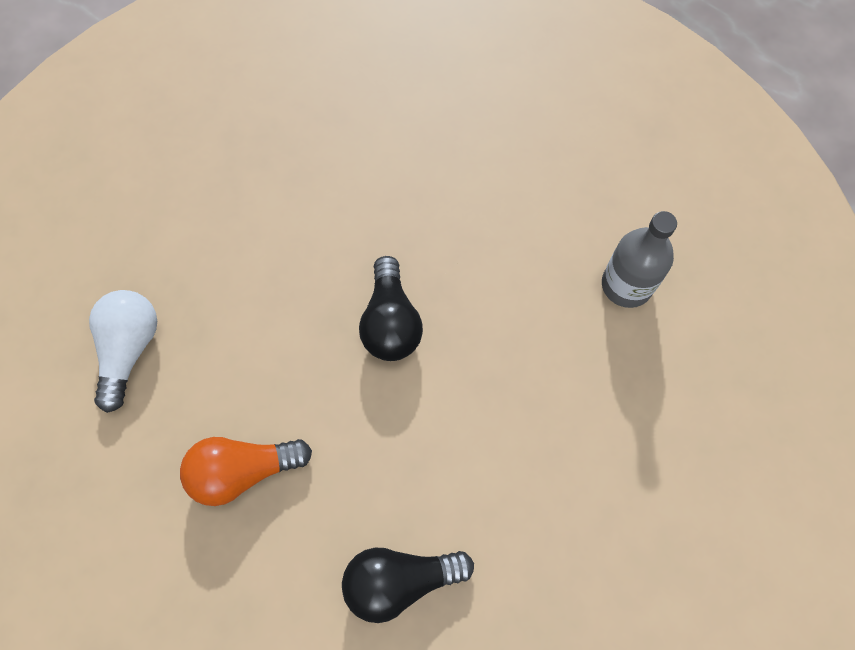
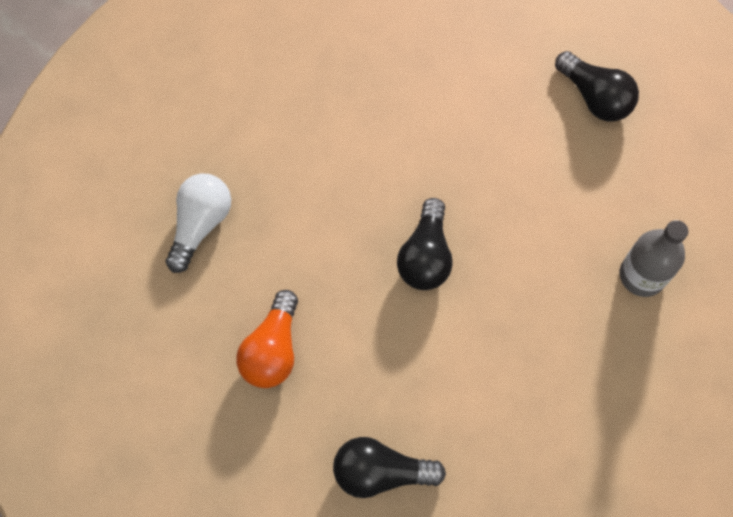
camera: 15 degrees right, 0 degrees up
(243, 471) = (273, 350): orange light bulb -> orange light bulb turned 75 degrees counterclockwise
(527, 112) = (594, 97): none -> black light bulb

